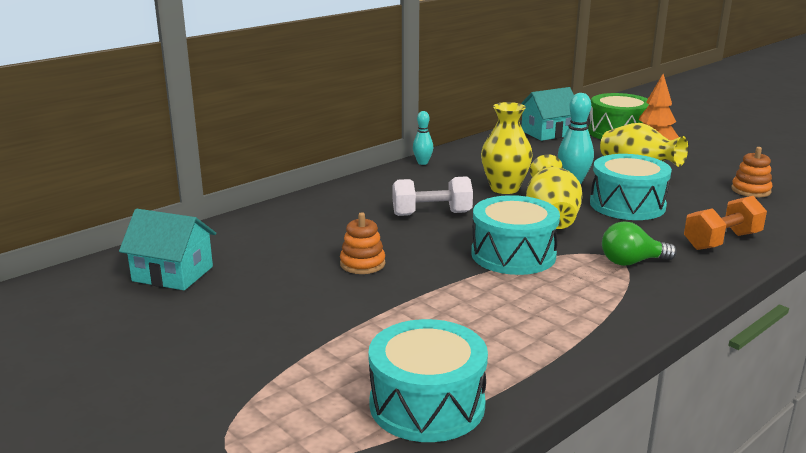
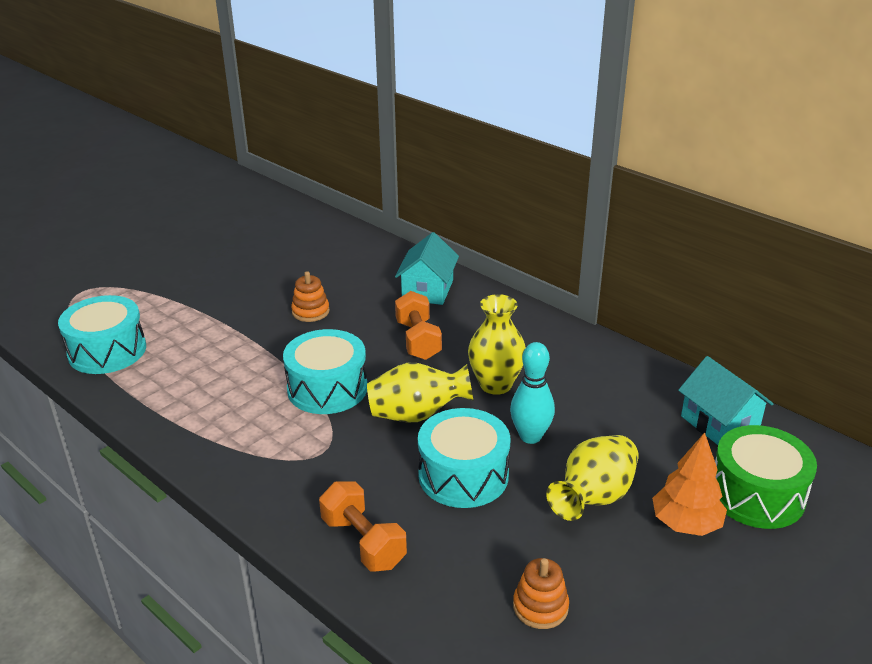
camera: 85 degrees right, 10 degrees up
(172, 274) = (297, 239): turquoise house -> turquoise house (427, 290)
(422, 163) = (560, 328): turquoise bowling pin -> none
(432, 214) = (418, 340): white dumbbell -> orange dumbbell
(632, 262) = (310, 463): green light bulb -> none

